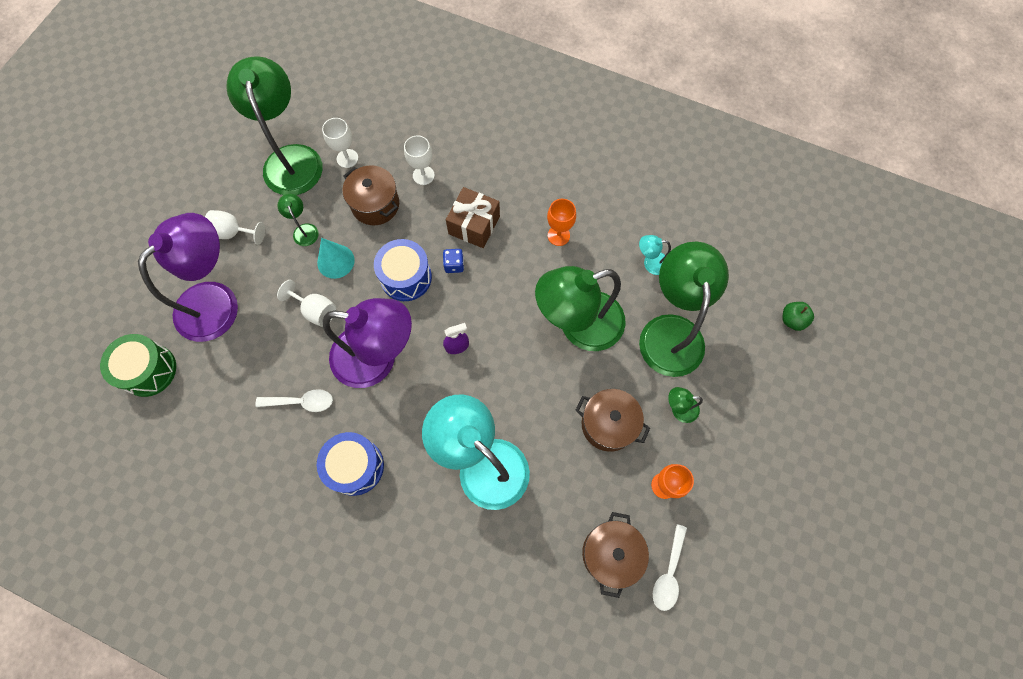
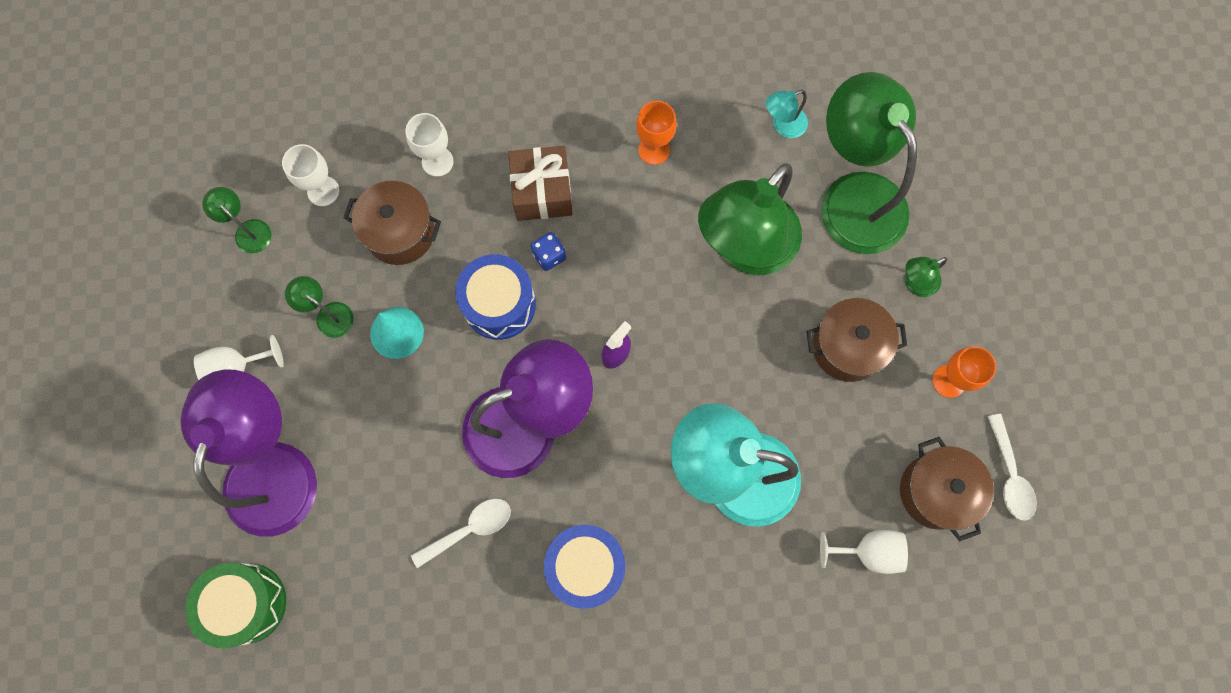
camera: 30 degrees left, 5 degrees up
(291, 159) = (248, 230): green lamp -> green lamp, size x0.41
(316, 310) = (412, 408): white goblet -> white goblet (868, 551)
(792, 320) = (980, 108): green apple -> none

